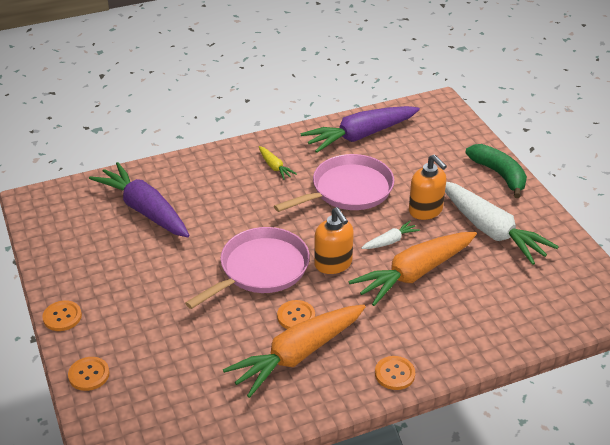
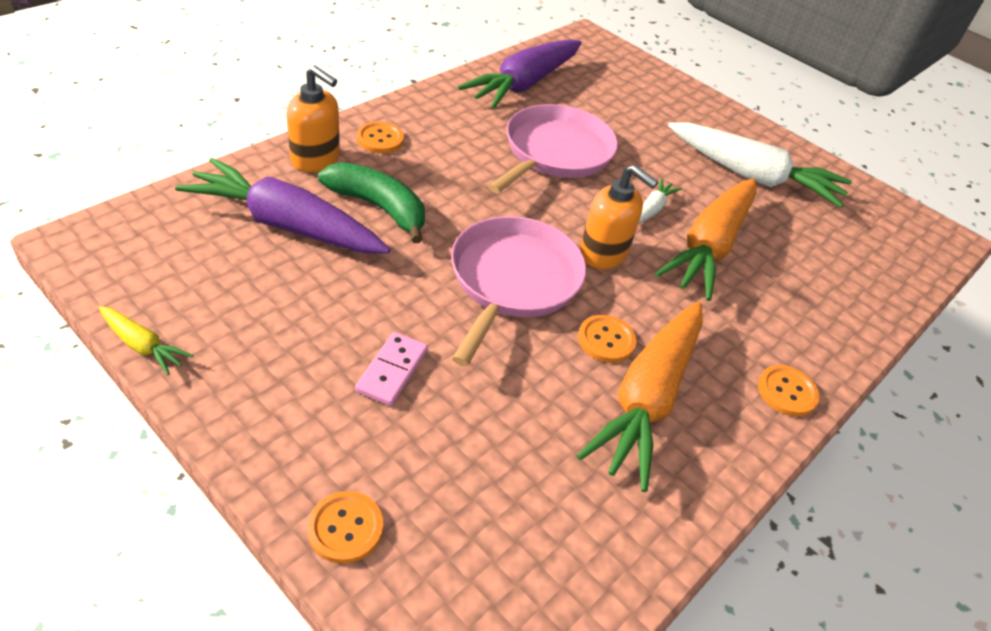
camera: 30 degrees left, 5 degrees up
(62, 317) = (240, 432): orange button -> orange button (380, 139)
(157, 304) = (392, 371): none -> pink domino
(275, 167) = (441, 137): yellow carrot -> yellow carrot (143, 346)
(425, 210) = (664, 164): orange soap dispenser -> orange soap dispenser (316, 159)
(499, 174) = (711, 110): green banana -> green banana (379, 207)

